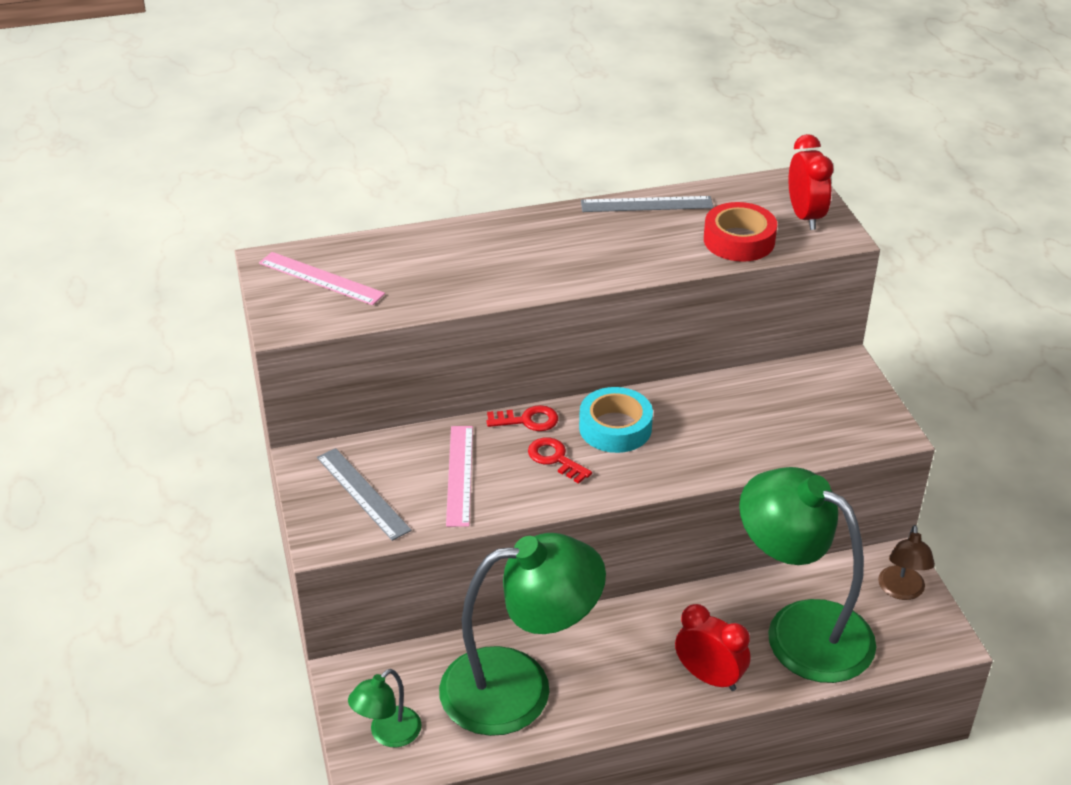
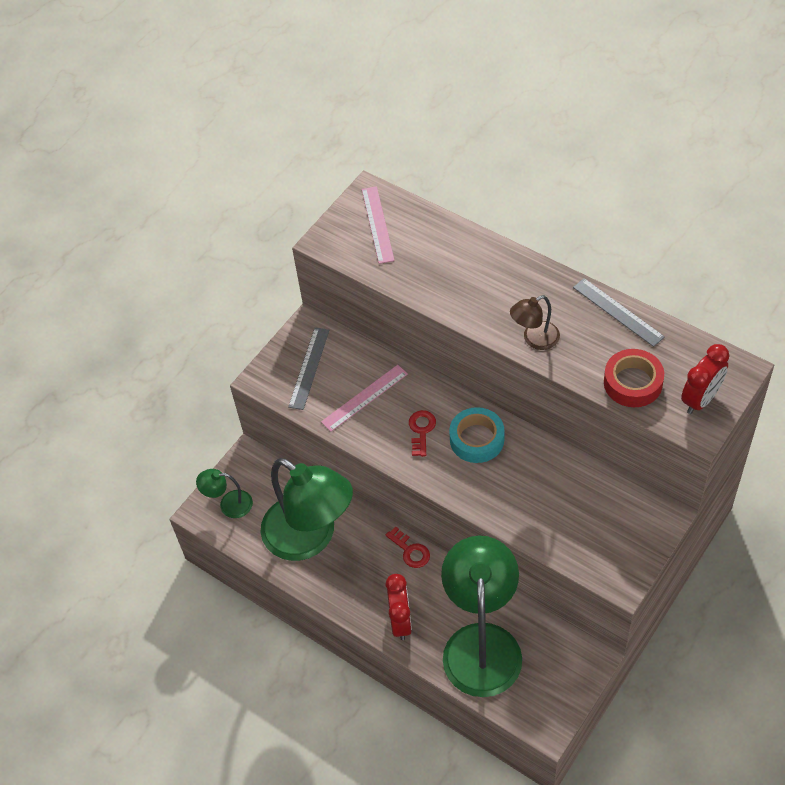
camera: 55 degrees right, 15 degrees up
(528, 420) = (439, 394): red key -> red key (410, 550)
(901, 591) = (566, 677): brown lamp -> brown lamp (534, 339)

